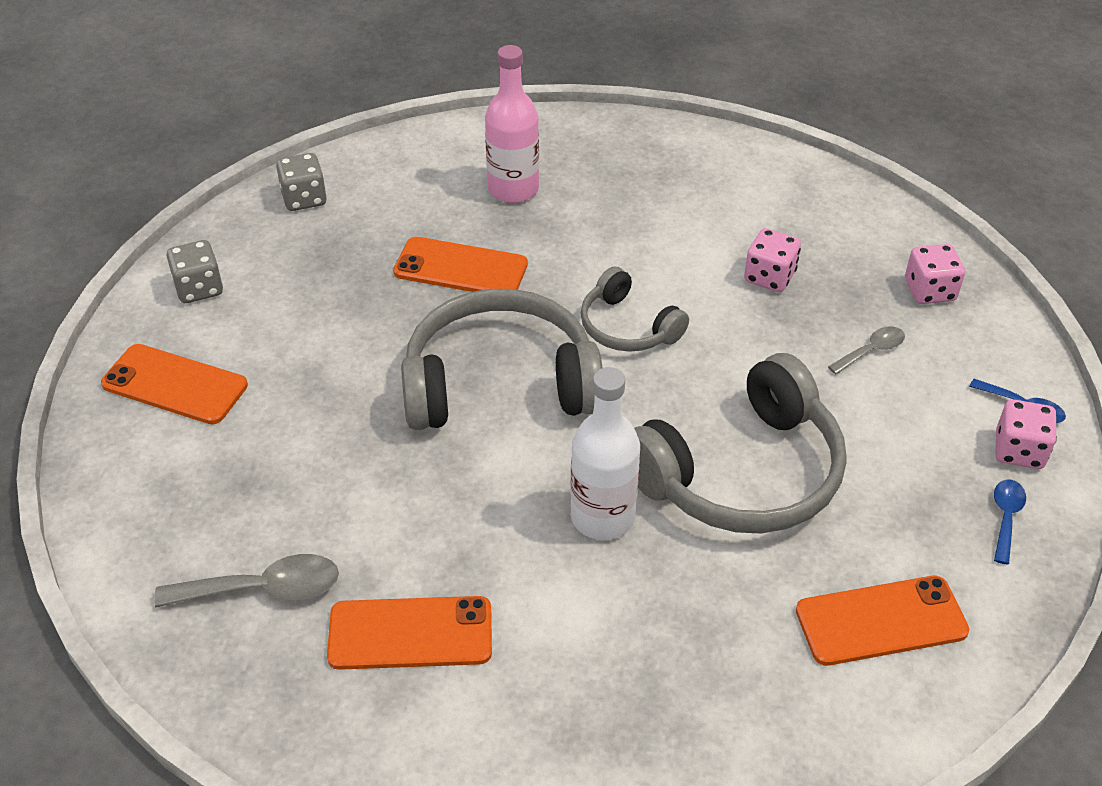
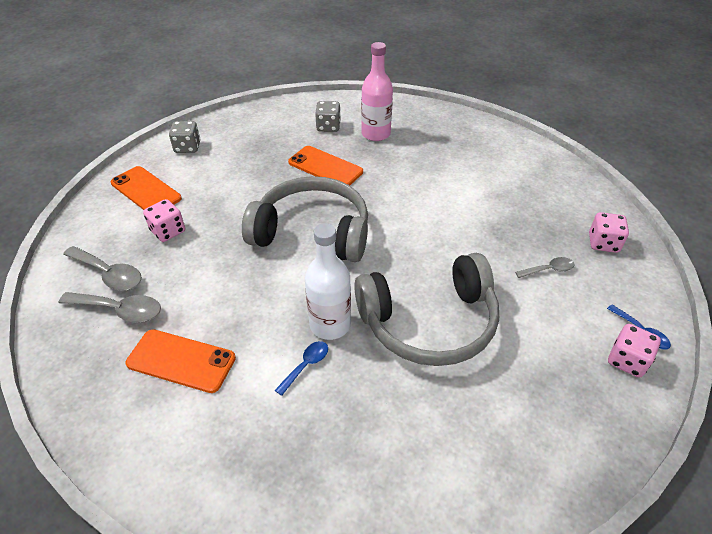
camera: 20 degrees right, 0 degrees up
(205, 539) = (109, 274): none -> grey spoon
(304, 199) = (265, 116): grey dice -> grey dice (328, 127)
(627, 327) = (402, 219): grey headphones -> none
(769, 277) = (502, 211): pink dice -> pink dice (168, 231)
(881, 621) = (478, 449): orange phone -> none
(1006, 518) = (599, 404): blue spoon -> blue spoon (306, 365)

